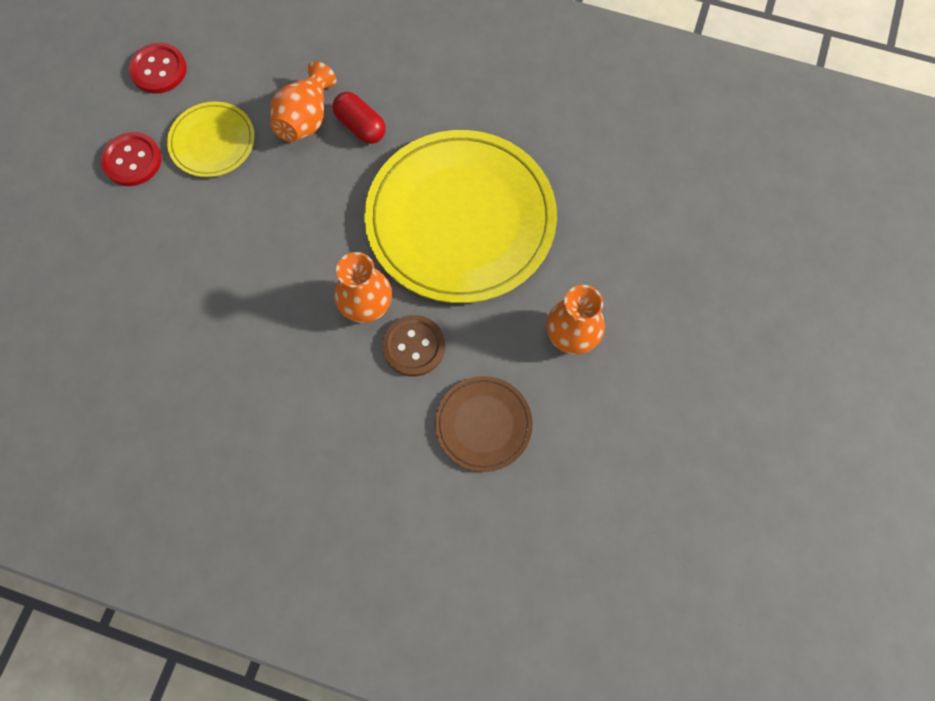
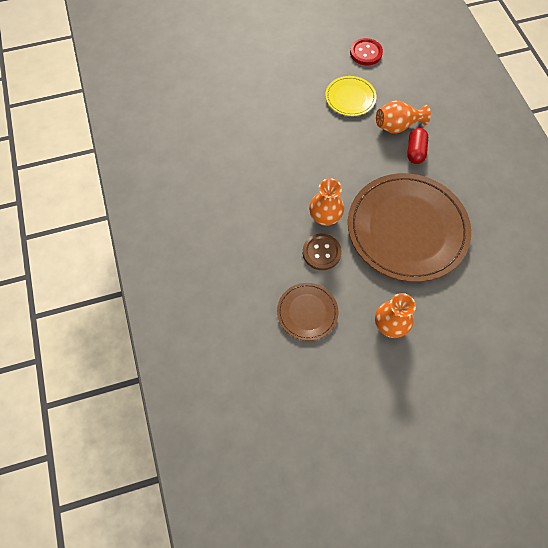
camera: 55 degrees right, 5 degrees down
(132, 160) = (313, 75): red button -> none
(460, 219) = (407, 229): yellow plate -> brown plate

